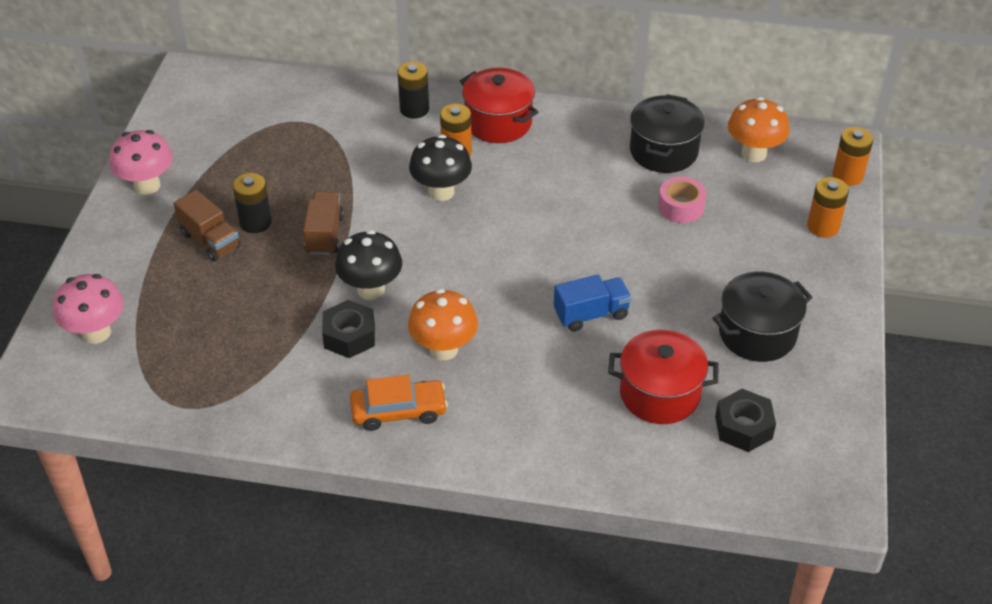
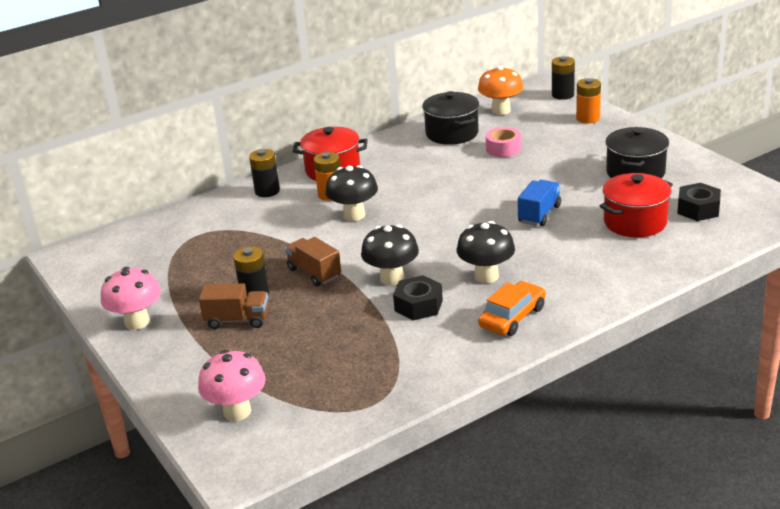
camera: 40 degrees left, 15 degrees down
(443, 349) = (486, 276): orange mushroom -> black mushroom
(847, 175) = (563, 95): orange battery -> black battery

